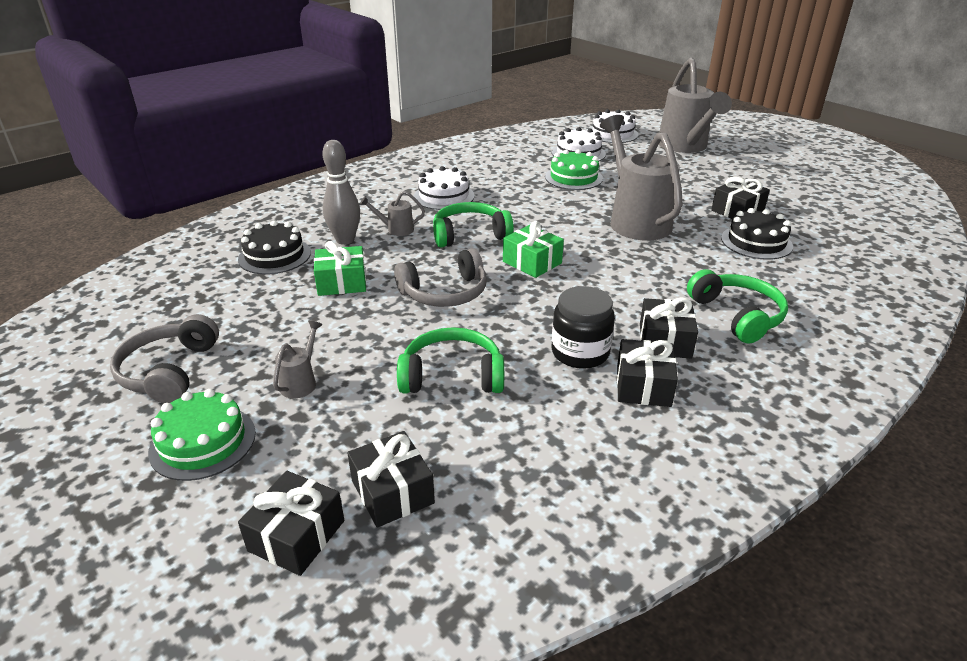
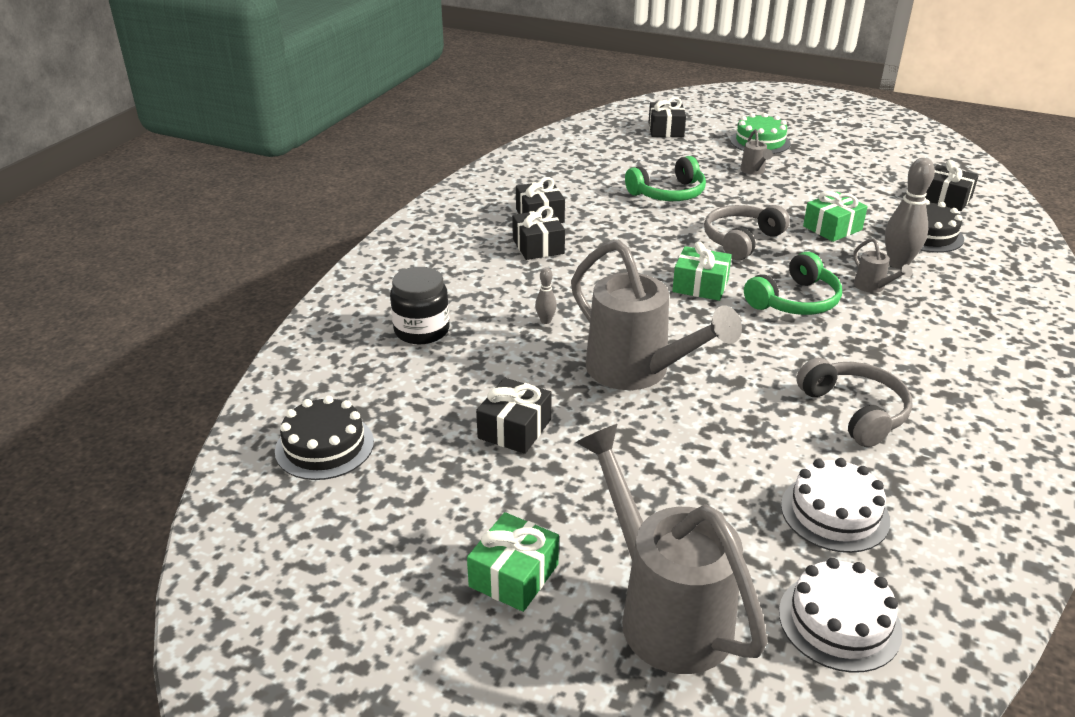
camera: 155 degrees right, 0 degrees up
(169, 371) = (837, 159): grey headphones -> grey headphones (855, 411)
(392, 492) = (641, 148): black gift -> black gift (945, 199)
(396, 230) = (873, 287): grey watering can -> grey watering can turned 90 degrees clockwise
(444, 196) = (896, 347): white cake -> none
(573, 177) = (781, 437): green cake -> none
(580, 352) = (596, 224): black jar -> black jar (422, 330)
(689, 266) = (545, 321): none -> grey bowling pin
(737, 315) = (485, 280): green headphones -> none
(752, 165) = (514, 575): none -> green gift
(756, 242) = (480, 375): black cake -> black cake (324, 446)

